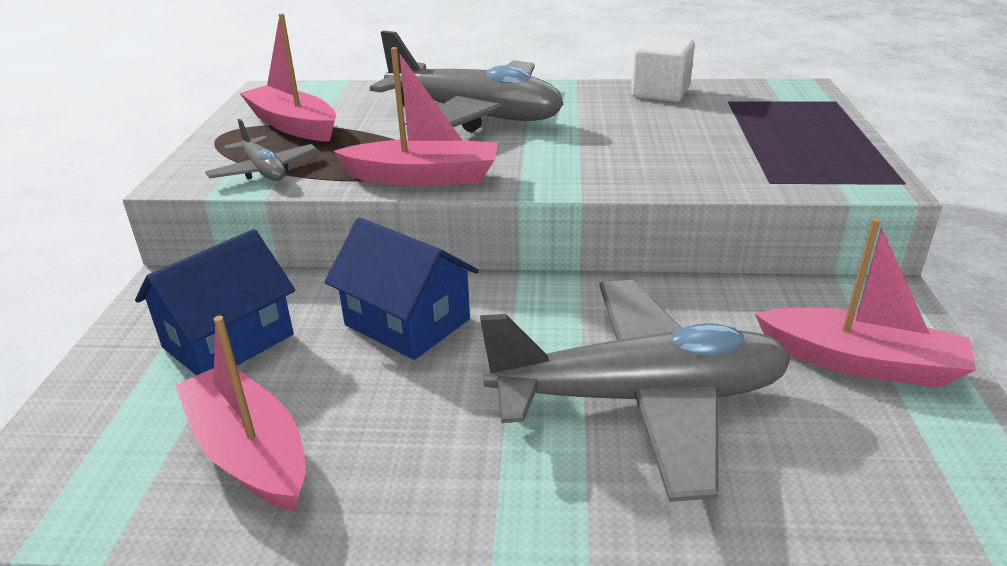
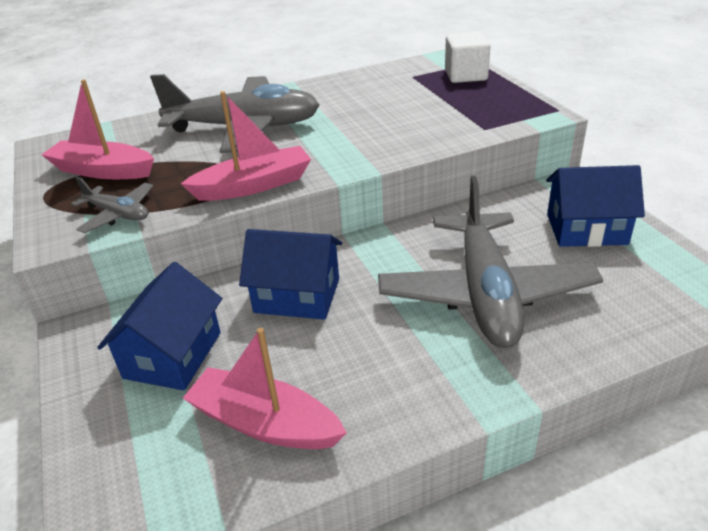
camera: 25 degrees left, 5 degrees up
(639, 398) = (485, 293): grey plane -> grey plane turned 120 degrees clockwise
(660, 93) = (363, 80): white cube -> white cube (465, 75)
(861, 362) = (586, 229): pink boat -> blue house

